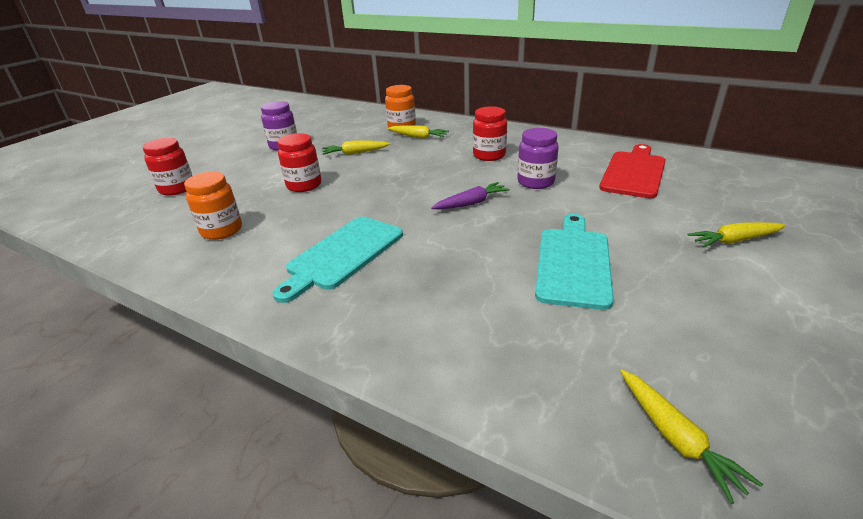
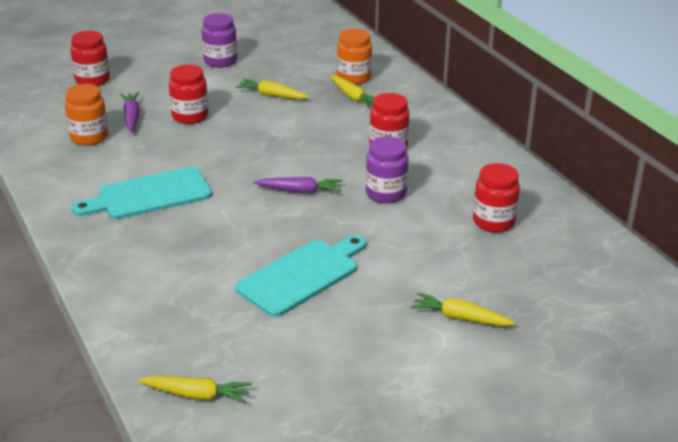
camera: 30 degrees right, 0 degrees up
(248, 202) = (131, 117): none -> purple carrot
(633, 172) = (494, 222): red cutting board -> red jar
(675, 437) = (196, 395): yellow carrot -> yellow carrot turned 90 degrees counterclockwise

